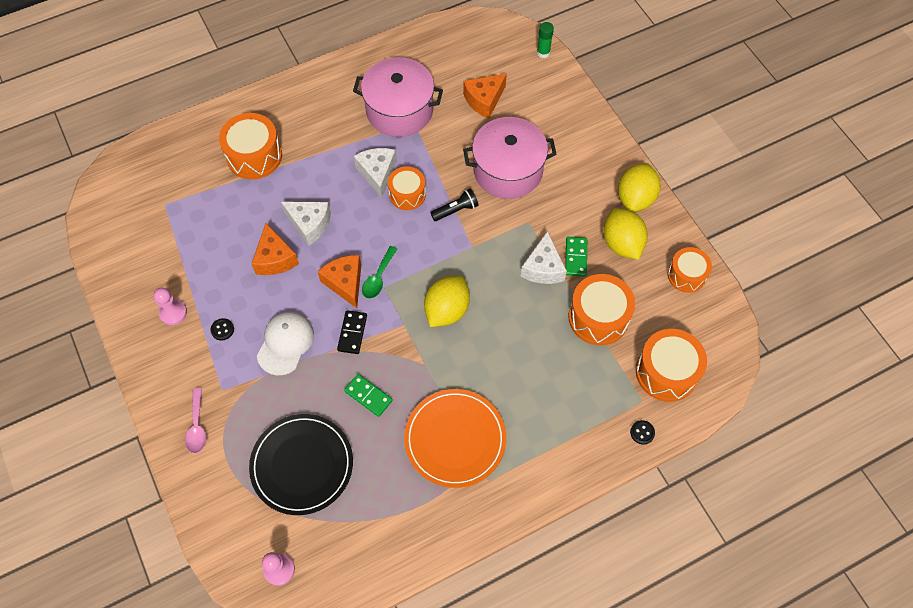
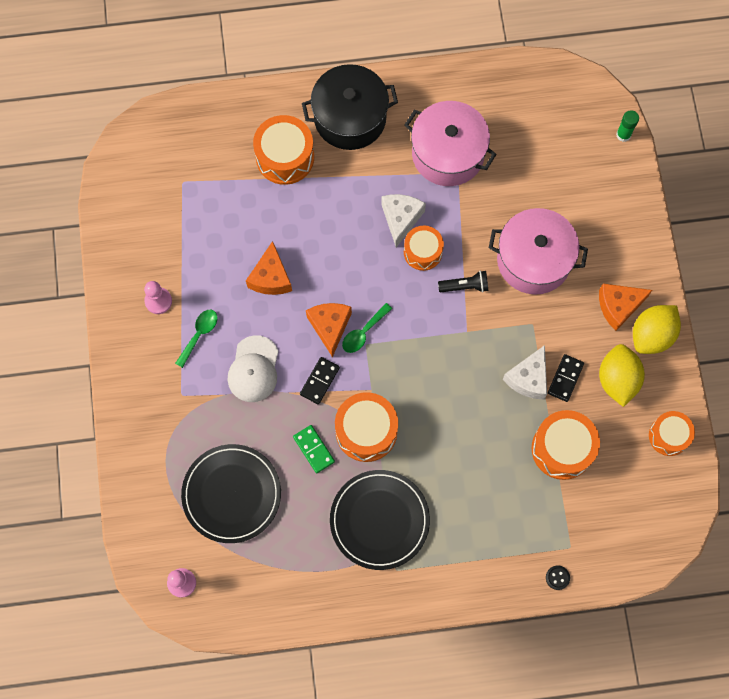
camera: 20 degrees right, 10 degrees up
(197, 426) = (148, 423): pink spoon -> none
(222, 330) = (199, 334): black button -> green spoon
(285, 343) = (253, 369): white cap -> white cap turned 150 degrees clockwise
(302, 108) = (350, 118): none -> black pot
(309, 224) = (315, 252): white cheese -> none
(447, 310) = (418, 389): yellow lemon -> none
(455, 439) = (379, 520): orange plate -> black plate
(484, 100) = (539, 171): orange cheese -> orange cheese (618, 306)
(575, 257) = (565, 378): green domino -> black domino
(666, 372) = (606, 527): orange drum -> orange drum (366, 431)

